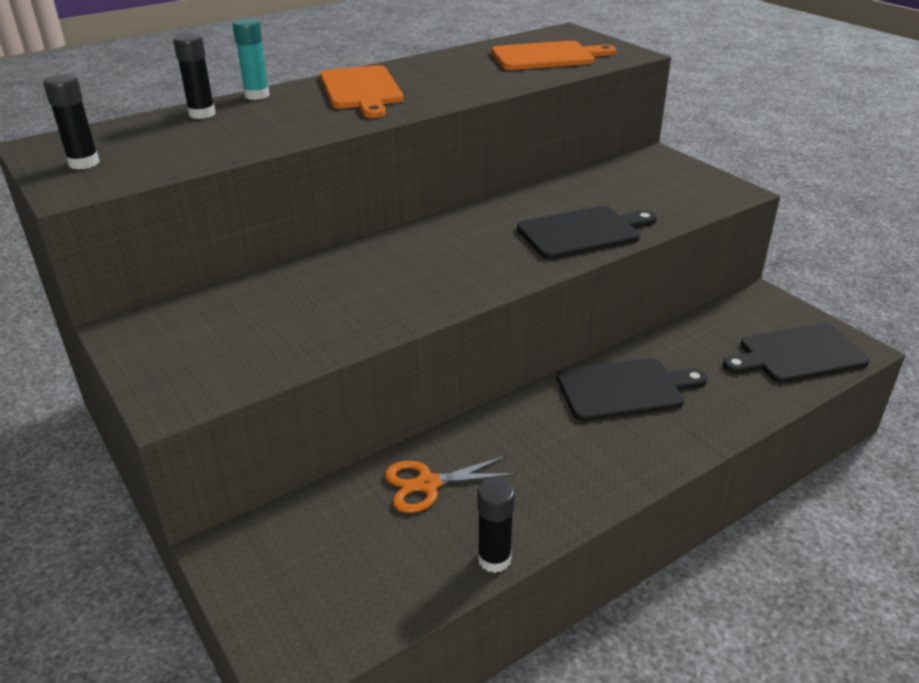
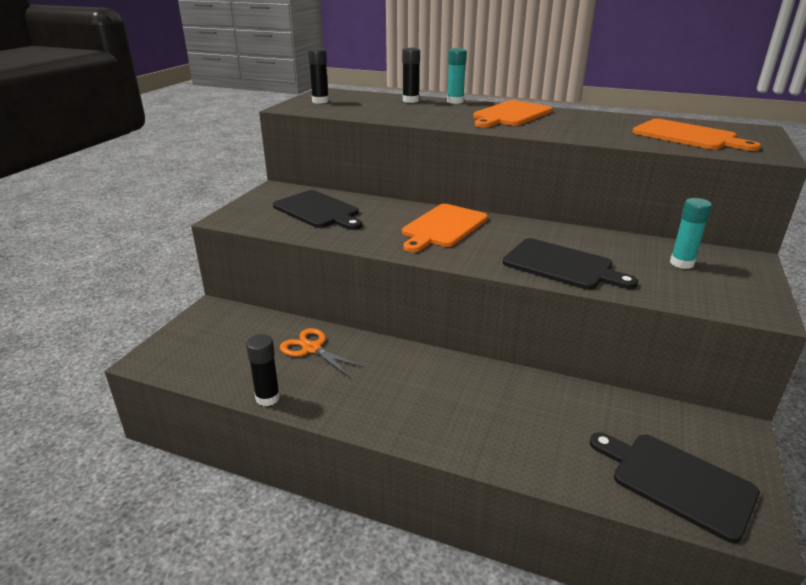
camera: 55 degrees right, 5 degrees down
(423, 256) = (443, 227): none -> orange cutting board
(624, 389) = (494, 393): black cutting board -> black cutting board (318, 211)
(636, 182) = (681, 263): none -> turquoise glue stick

